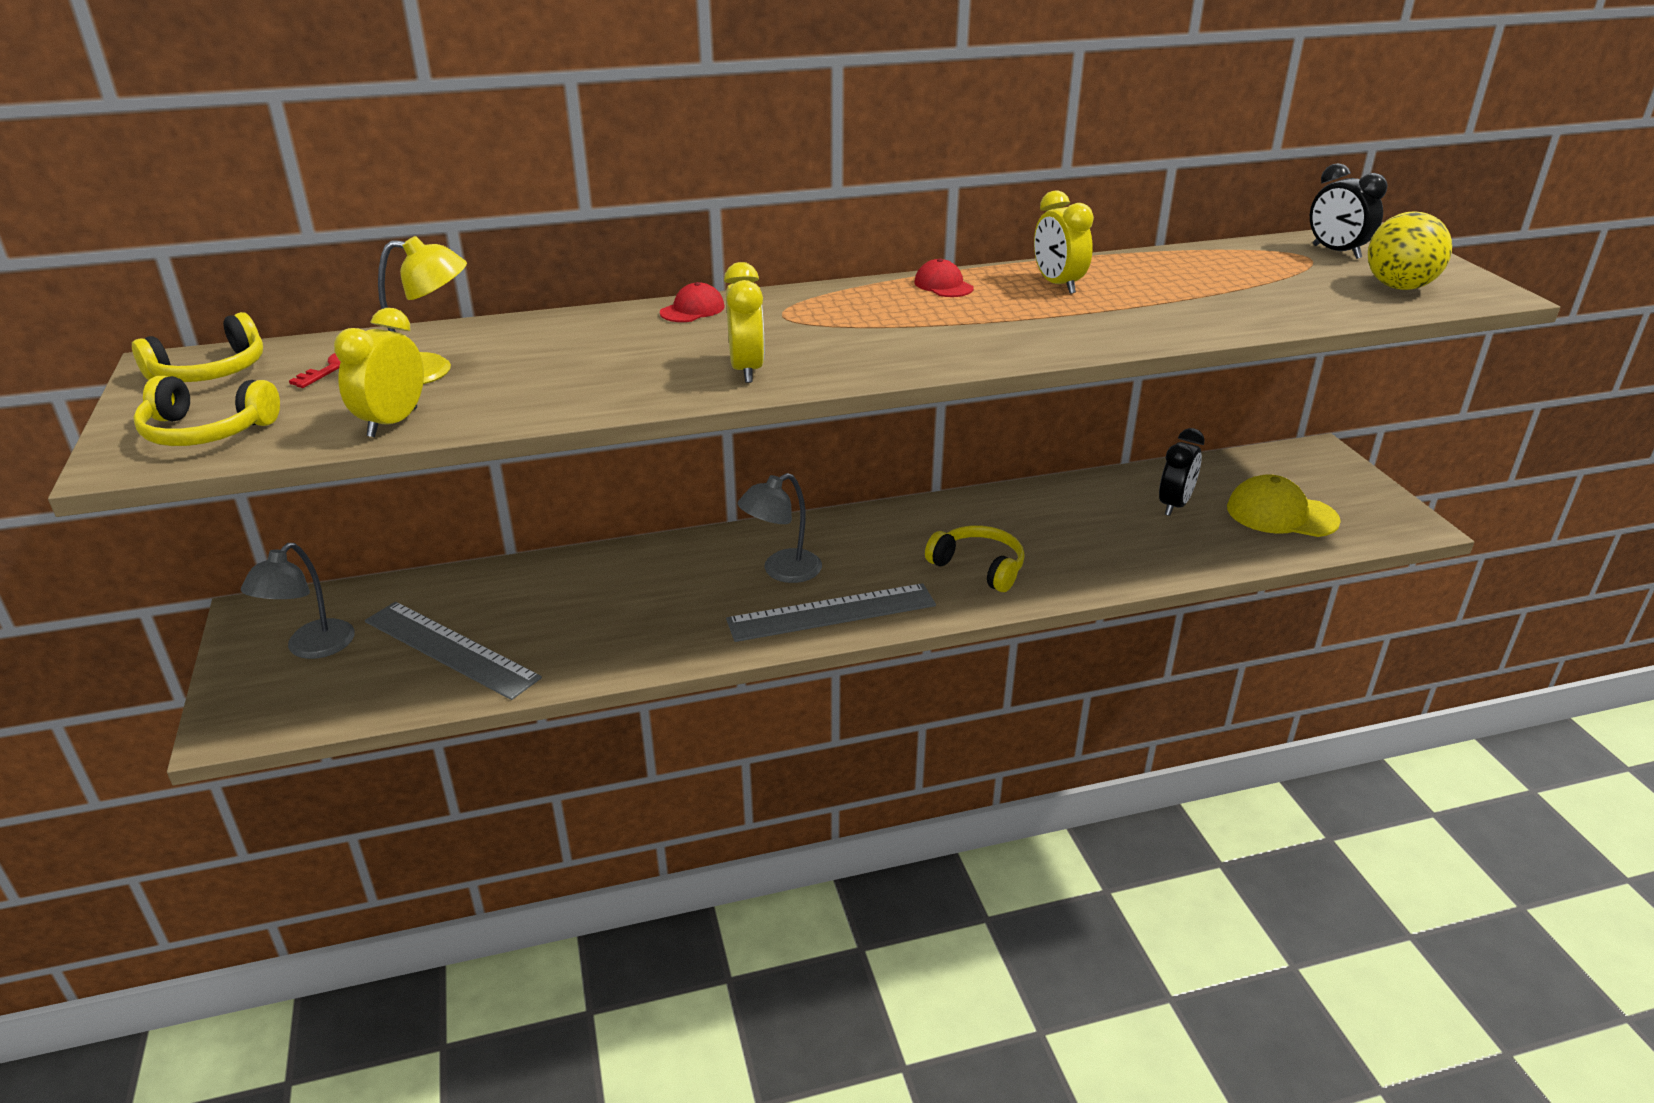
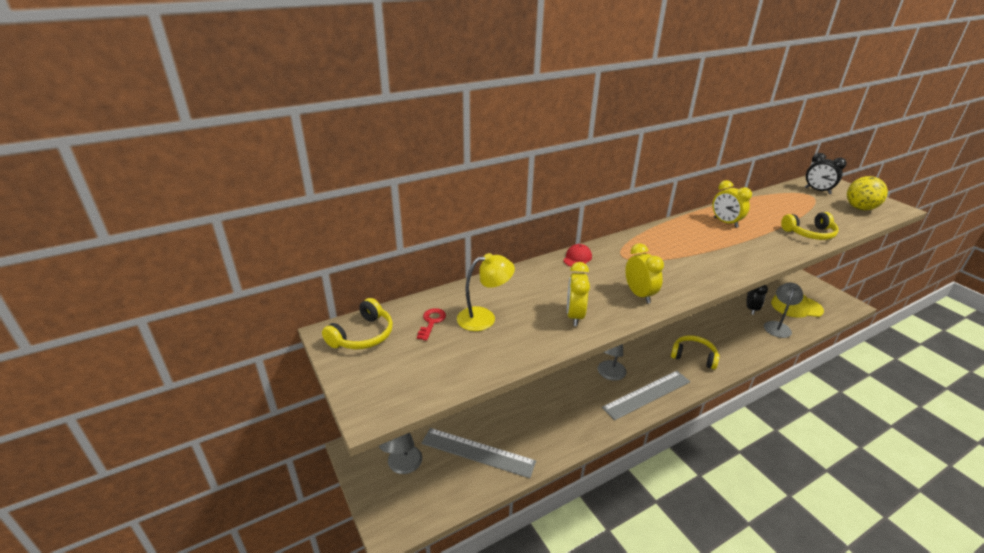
camera: 15 degrees left, 0 degrees up
(206, 431) = (400, 381): yellow headphones -> yellow headphones (809, 233)
(393, 423) = (497, 358): yellow clock -> yellow clock (574, 316)
(943, 285) = (677, 228): red cap -> none
(1208, 542) = (778, 326): none -> grey lamp

